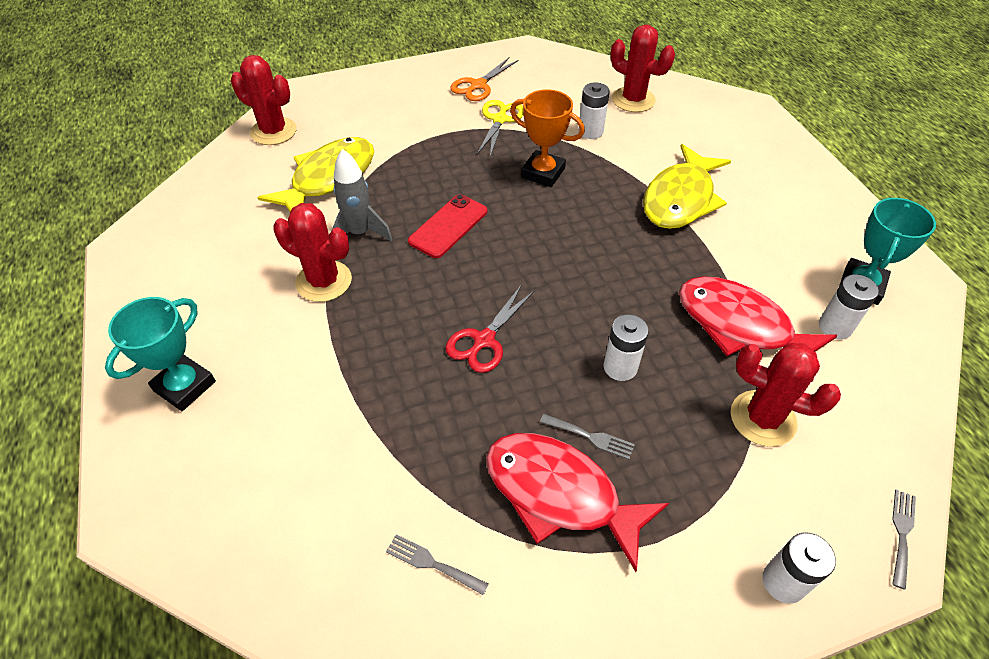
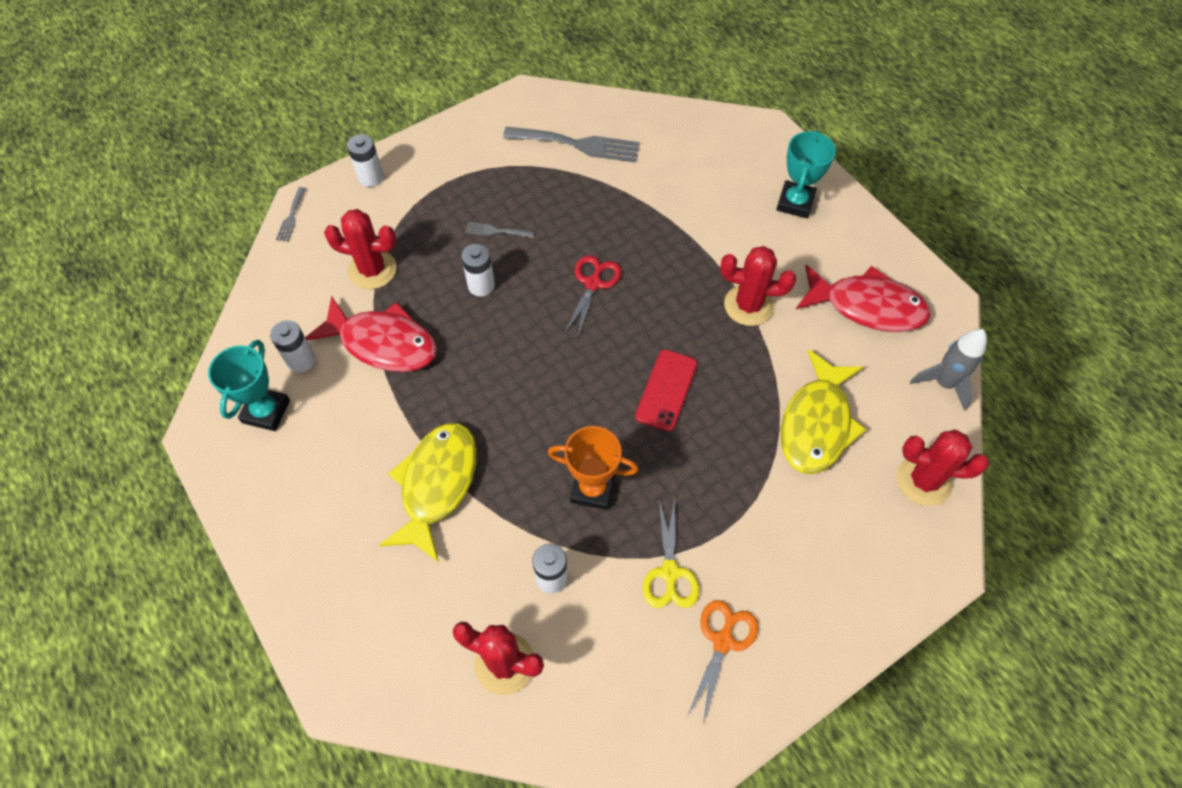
camera: 165 degrees right, 10 degrees up
(360, 233) = (745, 362): grey rocket -> grey rocket (943, 383)
(432, 563) = (578, 144): grey fork -> grey fork, size x2.11
(560, 494) = (511, 193): red fish -> red fish (867, 306)

